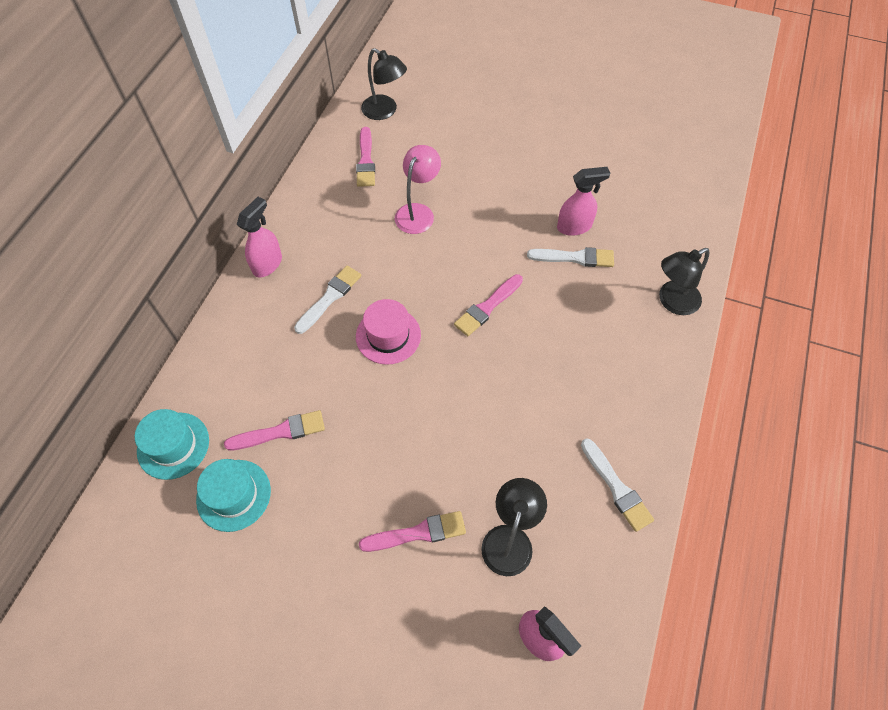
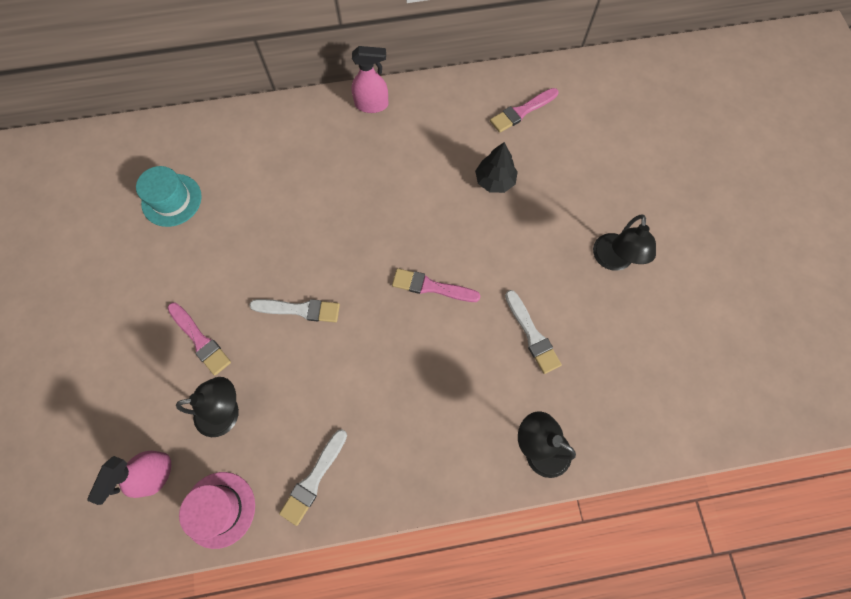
camera: 60 degrees right, 10 degrees up
(173, 445) = (190, 140): turquoise hat -> none
(280, 432) = (234, 200): pink brush -> none
(330, 297) = (368, 165): white brush -> white brush (300, 309)
(385, 111) = (587, 95): black lamp -> black lamp (612, 260)
(388, 335) = (358, 226): pink hat -> pink hat (219, 509)
(418, 212) = (494, 181): pink lamp -> black tree
(574, 227) = (568, 317): pink spray bottle -> none

